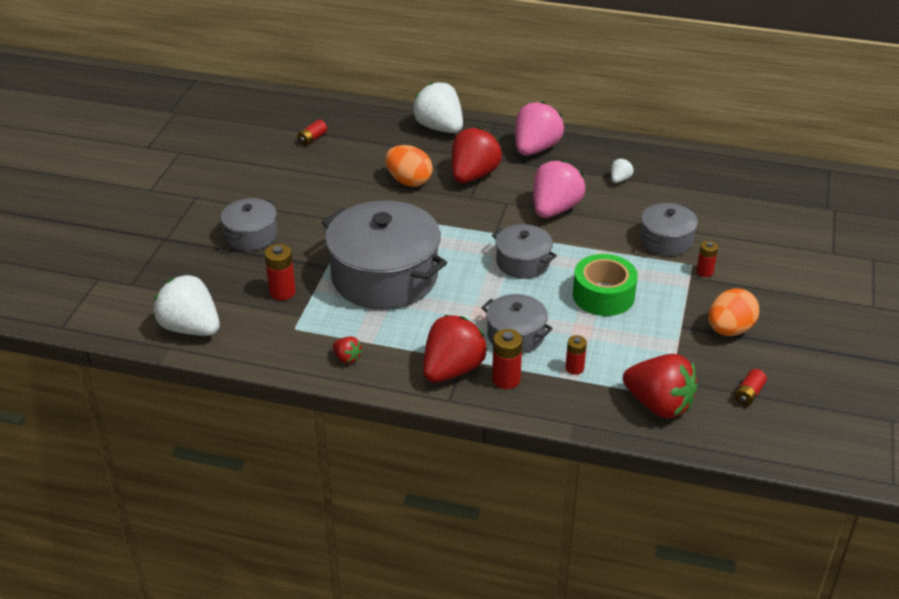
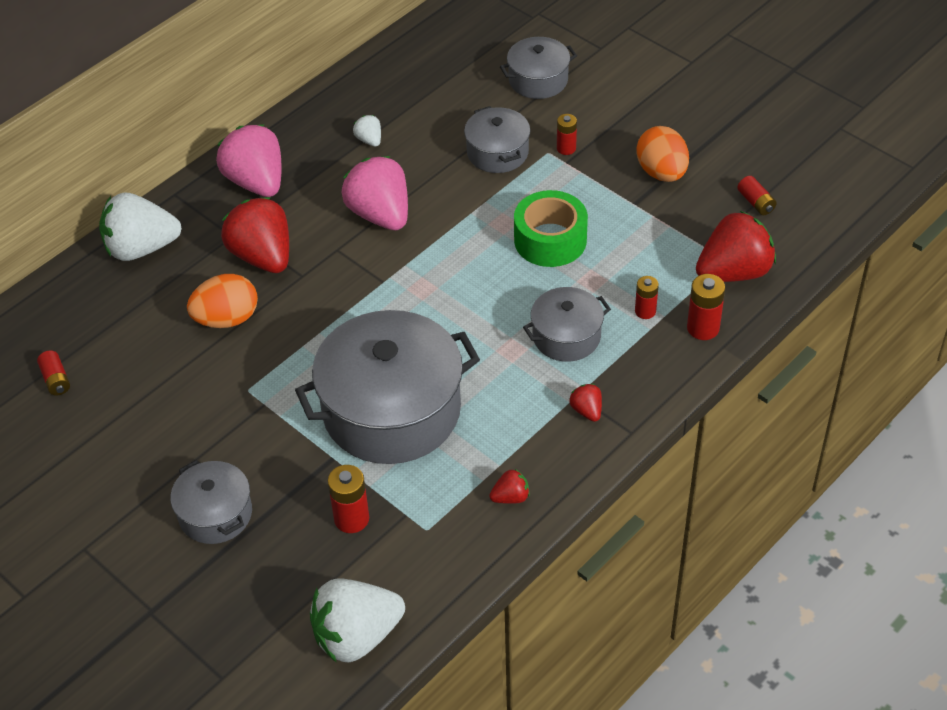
camera: 60 degrees left, 10 degrees up
(452, 369) = (587, 411): red strawberry -> red strawberry, size x0.45
(506, 379) = (629, 372): red battery -> red battery (703, 328)
(523, 262) = (452, 280): grey pot -> grey pot (538, 80)

